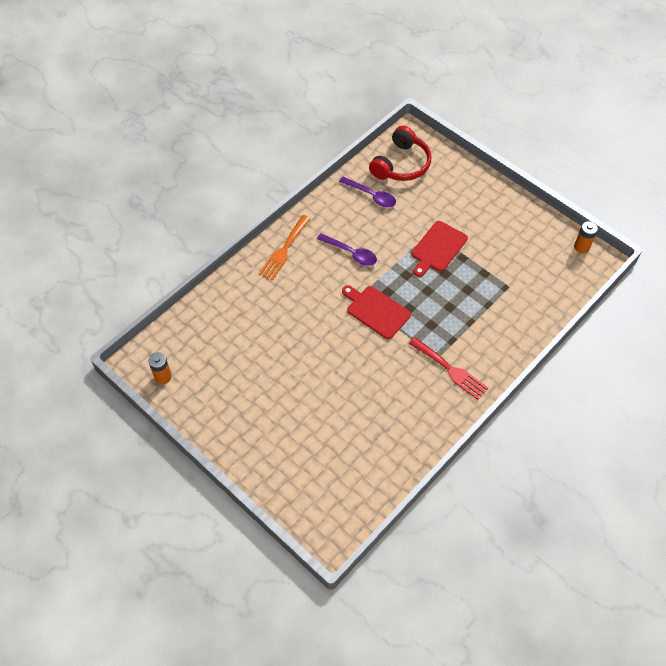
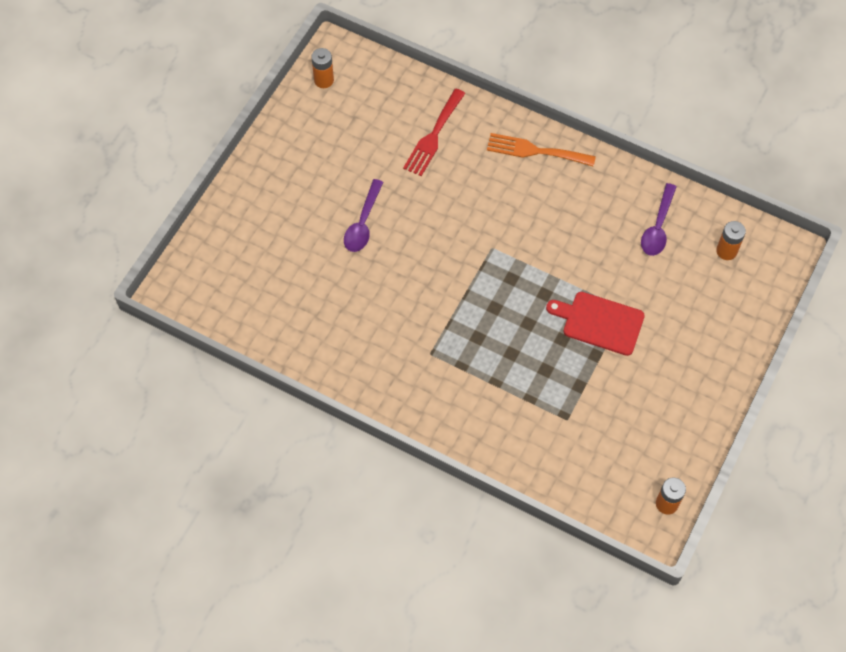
camera: 75 degrees right, 5 degrees up
(351, 253) = (556, 224): purple spoon -> purple spoon (363, 223)
(376, 311) = (478, 272): red cutting board -> none
(401, 164) = (726, 251): red headphones -> orange battery
(450, 370) = (418, 371): red fork -> red fork (433, 136)

